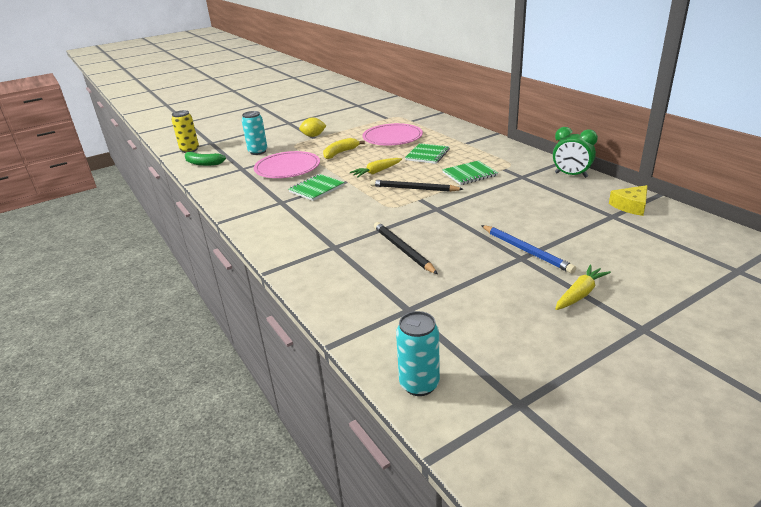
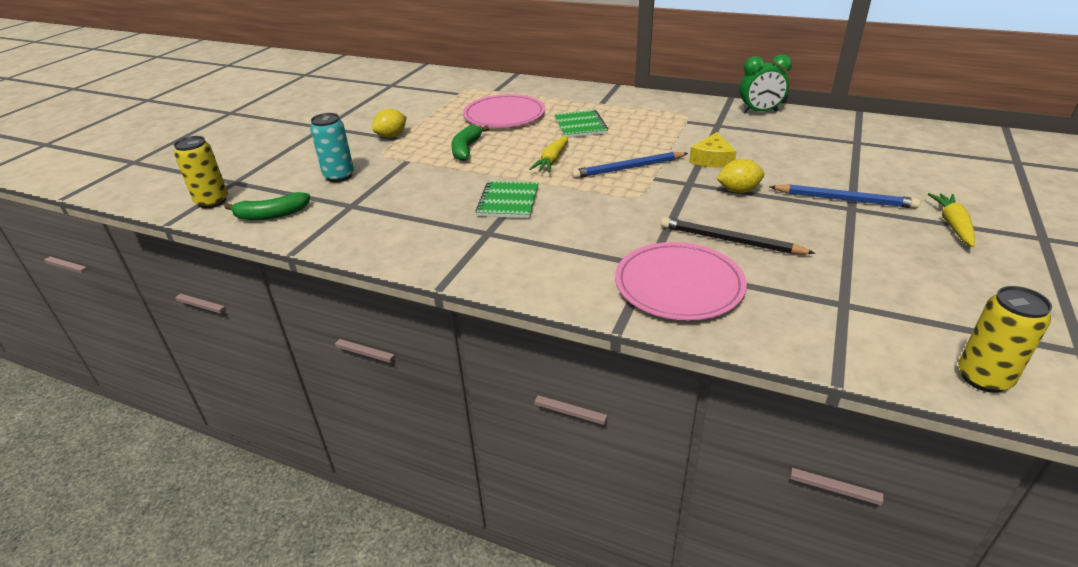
camera: 35 degrees left, 5 degrees up
(287, 168) = (422, 186): pink plate -> pink plate (679, 285)
(340, 153) = (466, 149): yellow banana -> green banana
(414, 189) = (628, 168): black pencil -> blue pencil
(419, 384) = (983, 378): turquoise can -> yellow can
(460, 222) = (738, 191): none -> yellow lemon
(469, 174) = (662, 136): green notebook -> none
(631, 206) = (856, 128): yellow cheese -> yellow cheese (712, 159)

